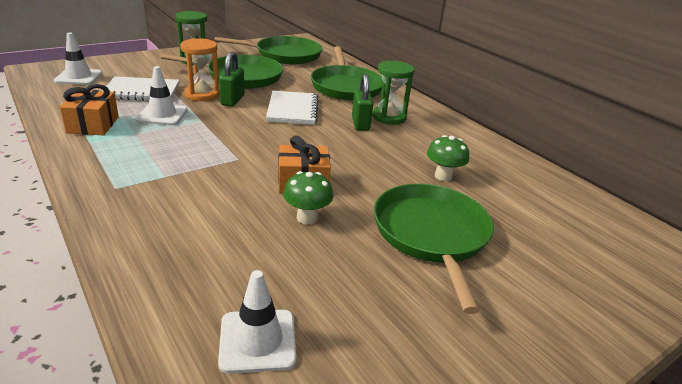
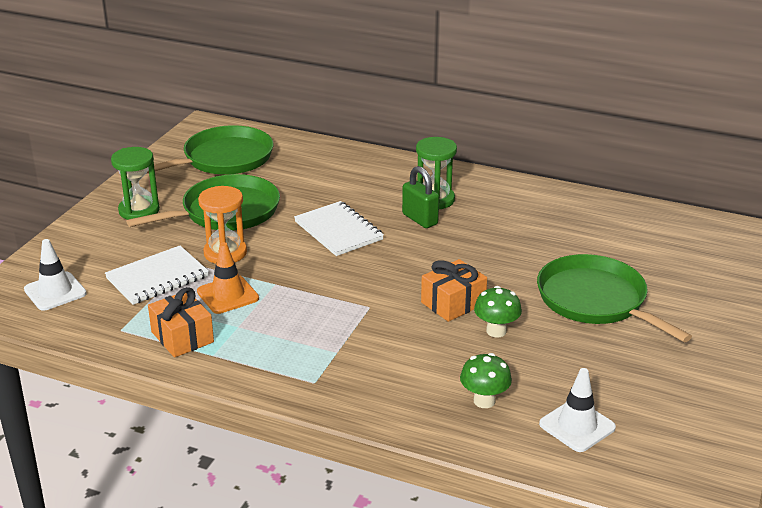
camera: 30 degrees left, 0 degrees up
(162, 115) = (228, 295): white traffic cone -> orange traffic cone
(232, 100) = (265, 246): green padlock -> none
(346, 86) = (347, 177): green pan -> none
(443, 176) = (548, 244): green mushroom -> green mushroom (484, 401)

